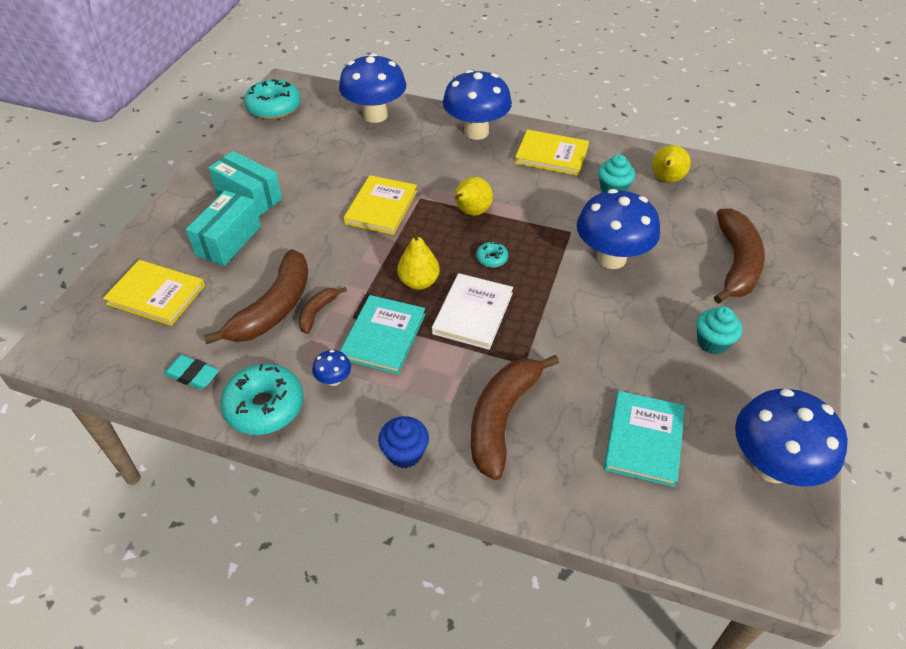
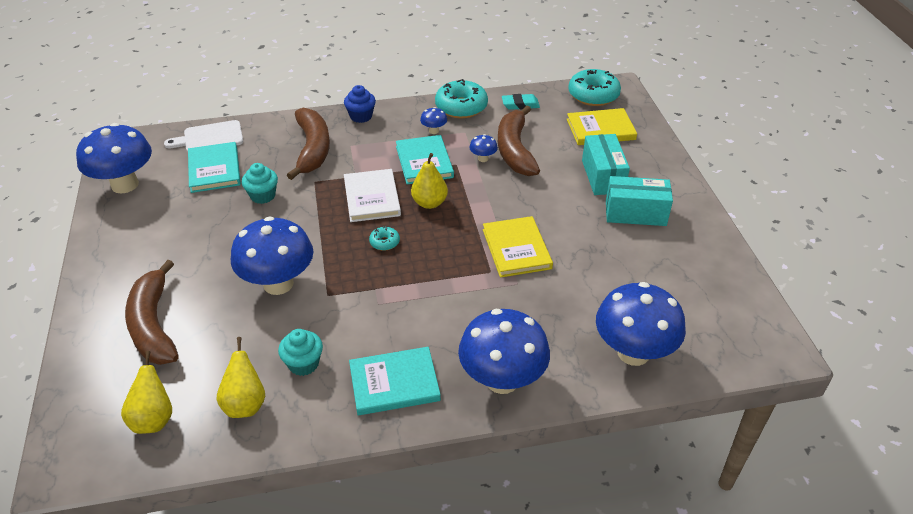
camera: 150 degrees right, 5 degrees down
(274, 108) = (746, 313): turquoise donut -> turquoise donut (593, 95)
(317, 312) = (483, 158): brown banana -> blue mushroom
(471, 212) = (432, 277): yellow pear -> yellow pear (154, 419)
(551, 155) = (394, 383): yellow book -> turquoise book
(638, 511) = (210, 138): none -> white cutting board
(712, 342) = (172, 245): turquoise cupcake -> turquoise cupcake (263, 196)

